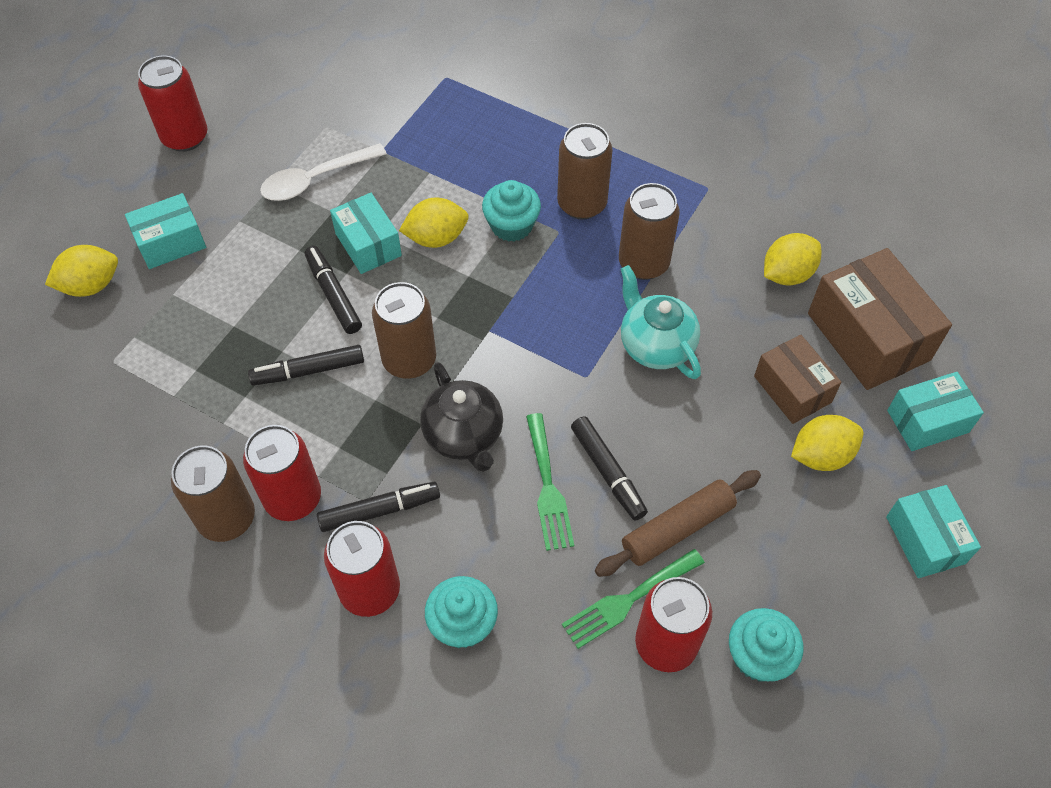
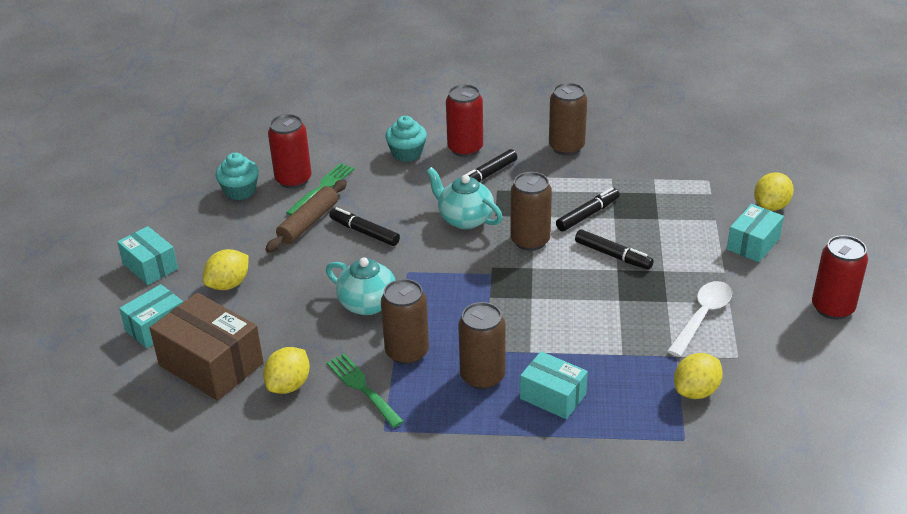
camera: 155 degrees right, 20 degrees down
(293, 498) = (539, 164): red can -> none
(368, 244) = (619, 291): turquoise box -> turquoise box (553, 396)
(436, 238) = (575, 312): yellow lemon -> yellow lemon (696, 391)
(464, 436) = (465, 219): black teapot -> turquoise teapot
(511, 225) = (526, 341): turquoise cupcake -> none
(548, 487) = (397, 214): green fork -> green fork (362, 388)
(792, 389) = (260, 313): brown box -> none

